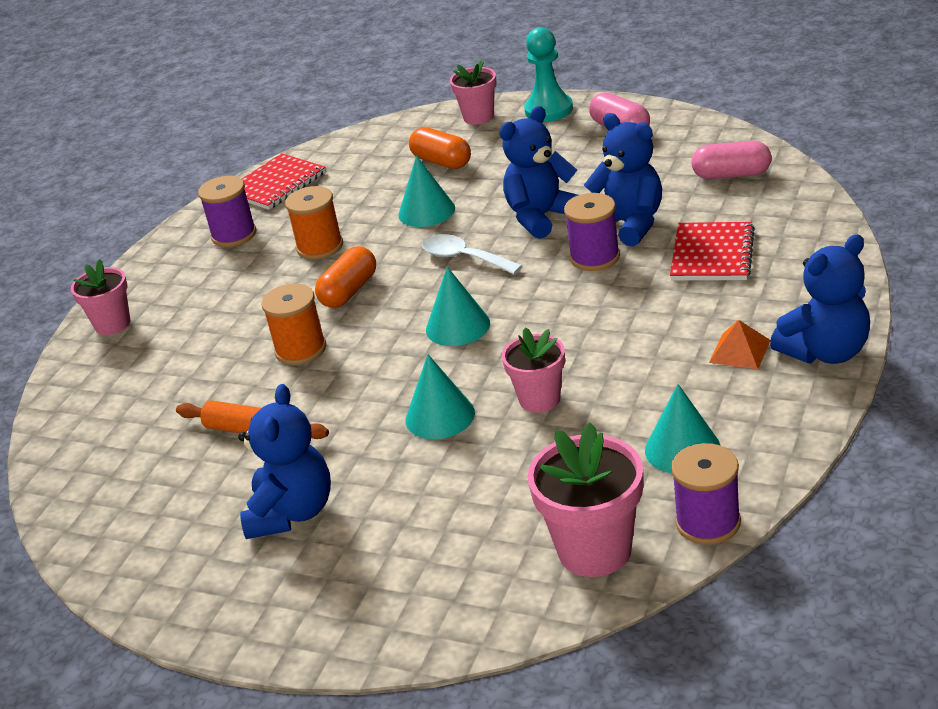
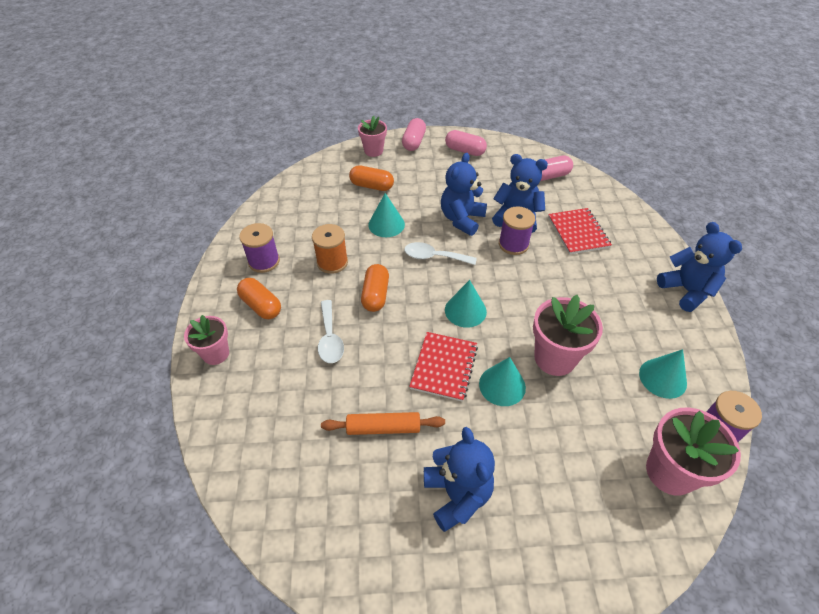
camera: 30 degrees left, 15 degrees up
(198, 283) = (261, 306): none -> orange capsule
(256, 330) = (330, 338): none -> white spoon
(276, 184) = (269, 216): red notebook -> red notebook (444, 367)
(300, 349) = (372, 349): orange spool -> none
(539, 399) = (554, 358): pink flower pot -> pink flower pot, size x1.57
(548, 110) = (414, 142): turquoise pawn -> pink capsule
(739, 351) = (641, 298): orange pyramid -> none
(826, 352) = (686, 291): blue teddy bear -> blue teddy bear turned 60 degrees counterclockwise

